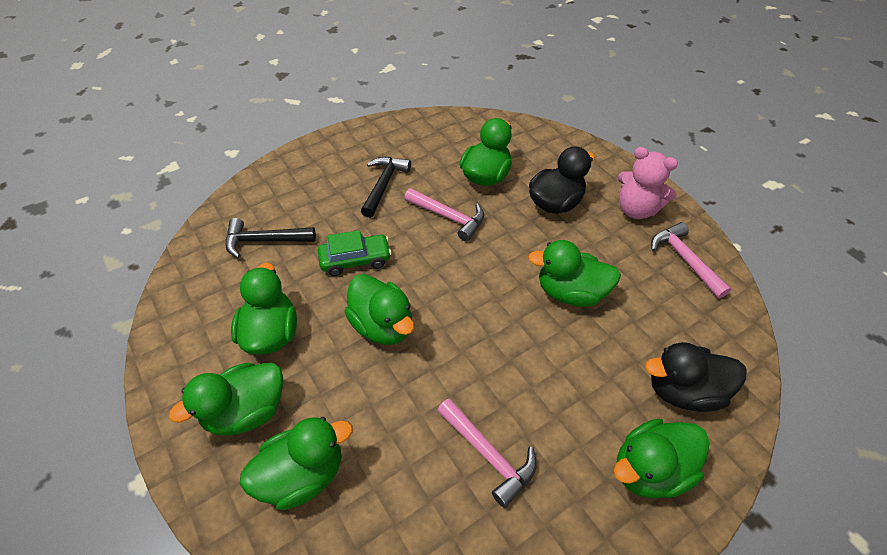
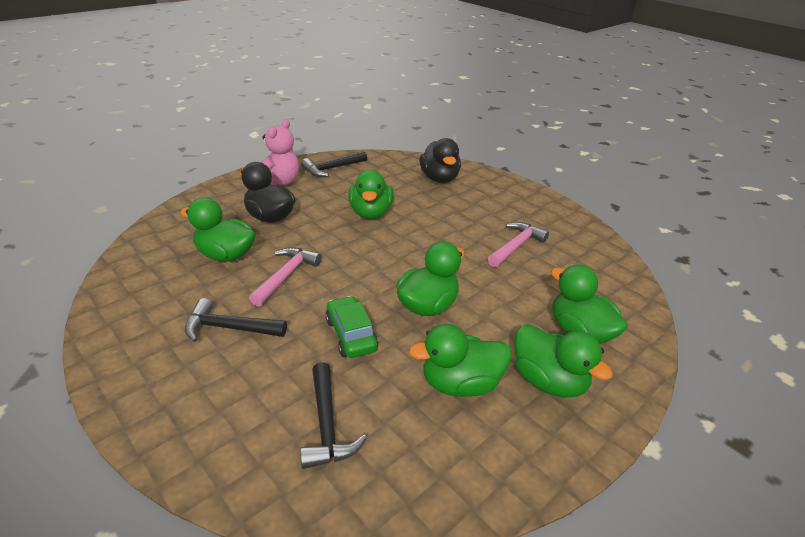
camera: 100 degrees left, 15 degrees down
(650, 470) = (495, 192): green duck -> none
(684, 259) = (332, 168): pink hammer -> black hammer

